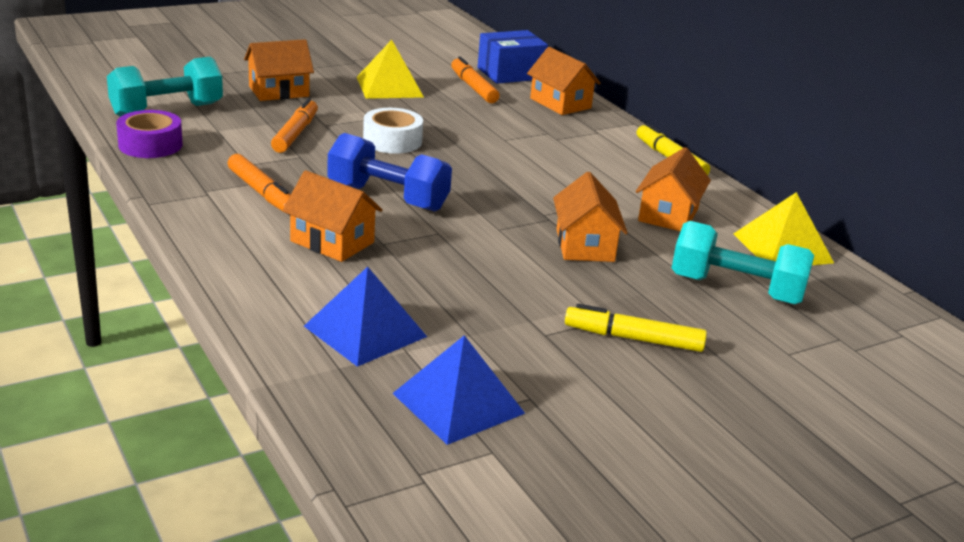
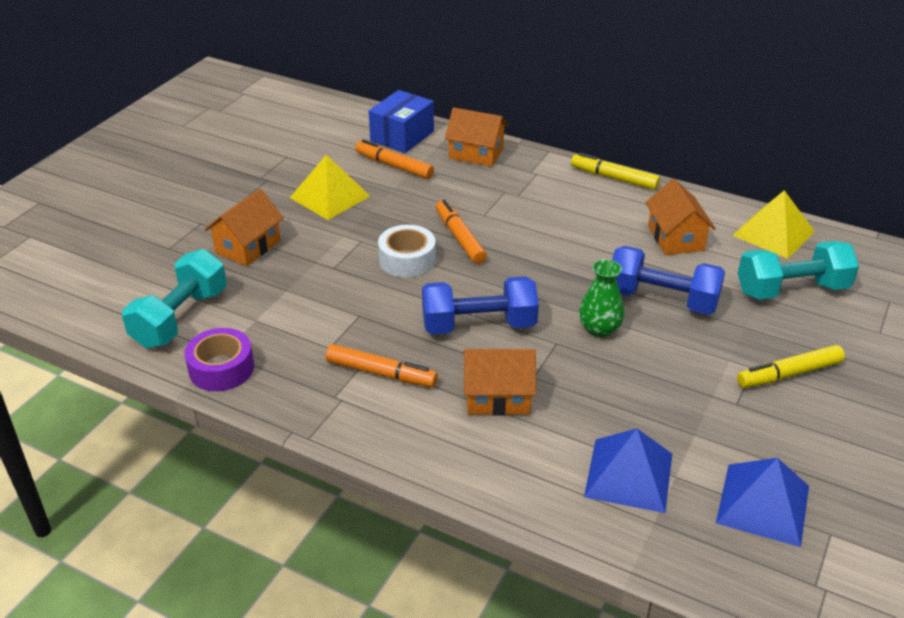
camera: 30 degrees left, 10 degrees up
(295, 134) = (324, 290): orange marker -> orange marker (460, 238)
(492, 239) = (599, 329): none -> green vase
(585, 245) = (662, 299): orange house -> blue dumbbell

